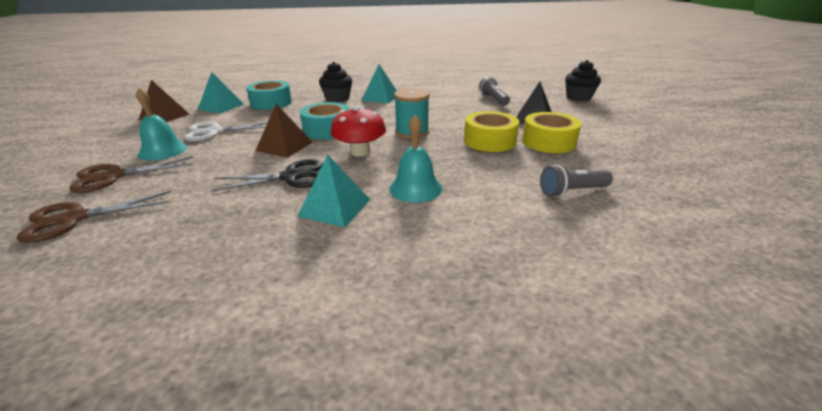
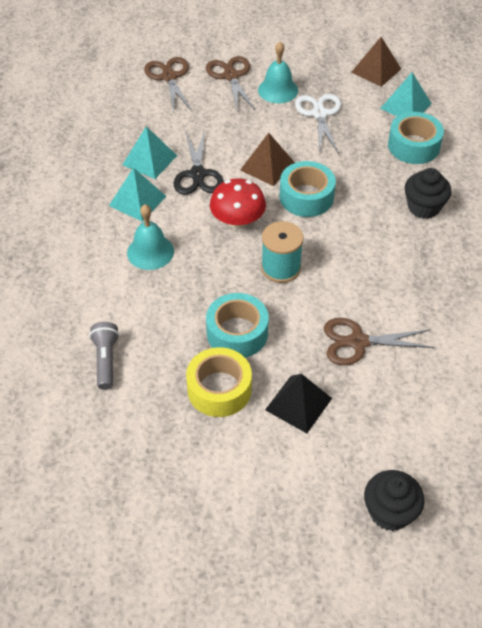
camera: 100 degrees right, 20 degrees up
(380, 97) = (424, 252): turquoise pyramid -> turquoise pyramid (149, 160)
(468, 108) = (358, 342): none -> brown scissors
(489, 141) = (237, 333): yellow tape -> turquoise tape
(493, 99) = (395, 385): grey flashlight -> none

